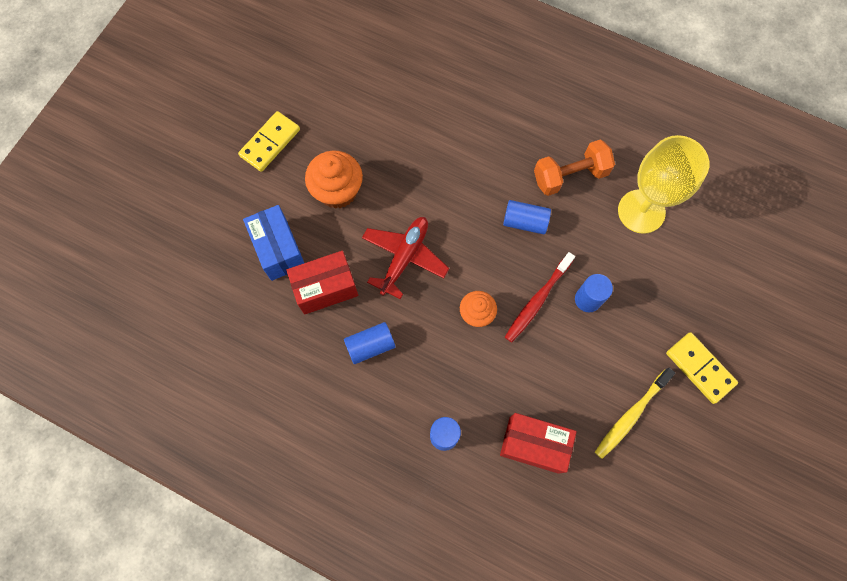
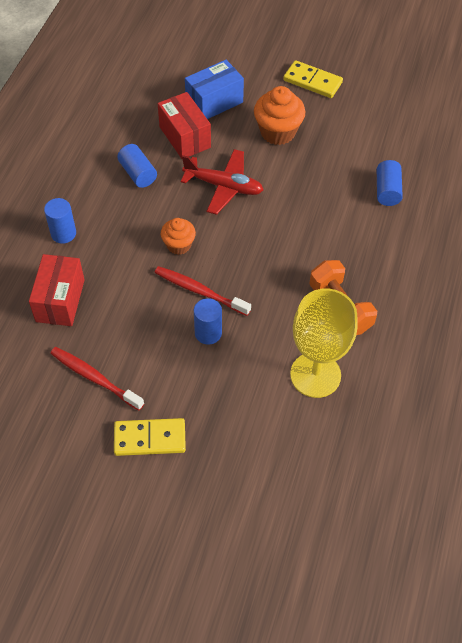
camera: 80 degrees right, 15 degrees down
(525, 222) = (279, 274): blue cylinder -> blue cylinder (387, 191)
(631, 415) = (94, 378): yellow toothbrush -> red toothbrush
(699, 368) = (150, 438): yellow domino -> yellow domino turned 45 degrees clockwise

